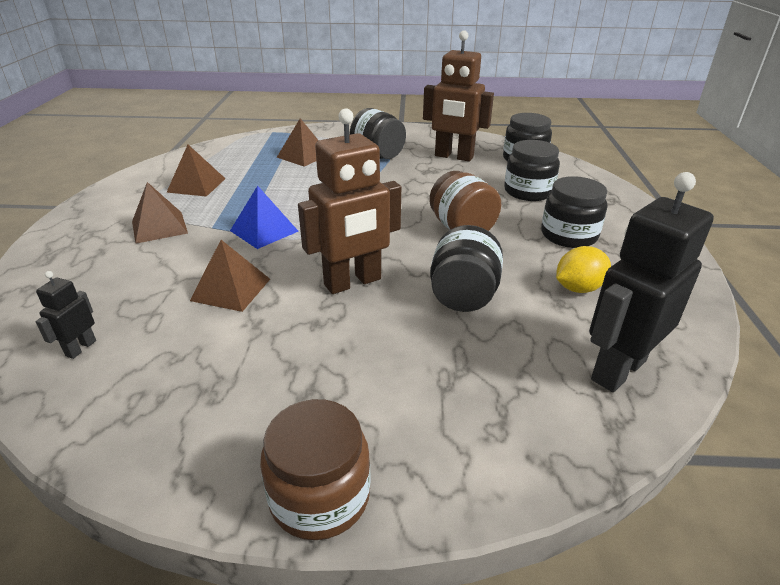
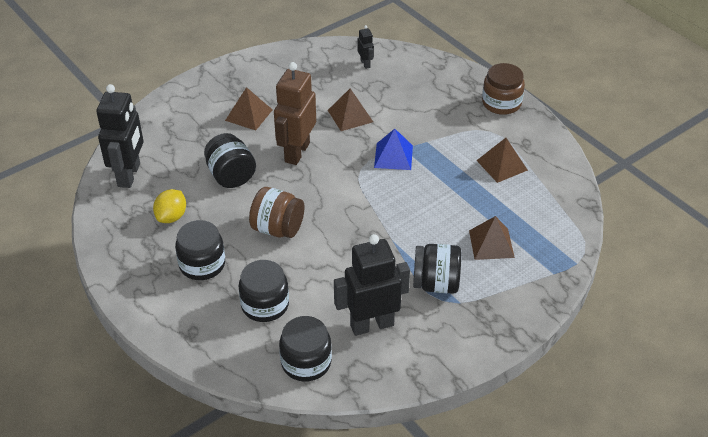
camera: 140 degrees right, 10 degrees up
(159, 227) = (454, 125): brown pyramid -> brown pyramid (248, 115)
(320, 496) = (211, 76): brown jar -> brown jar (501, 103)
(453, 156) = (371, 325): brown robot -> black robot

